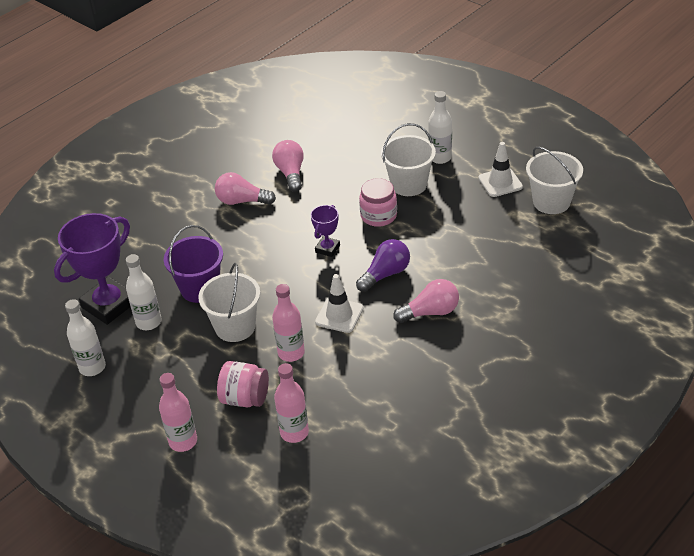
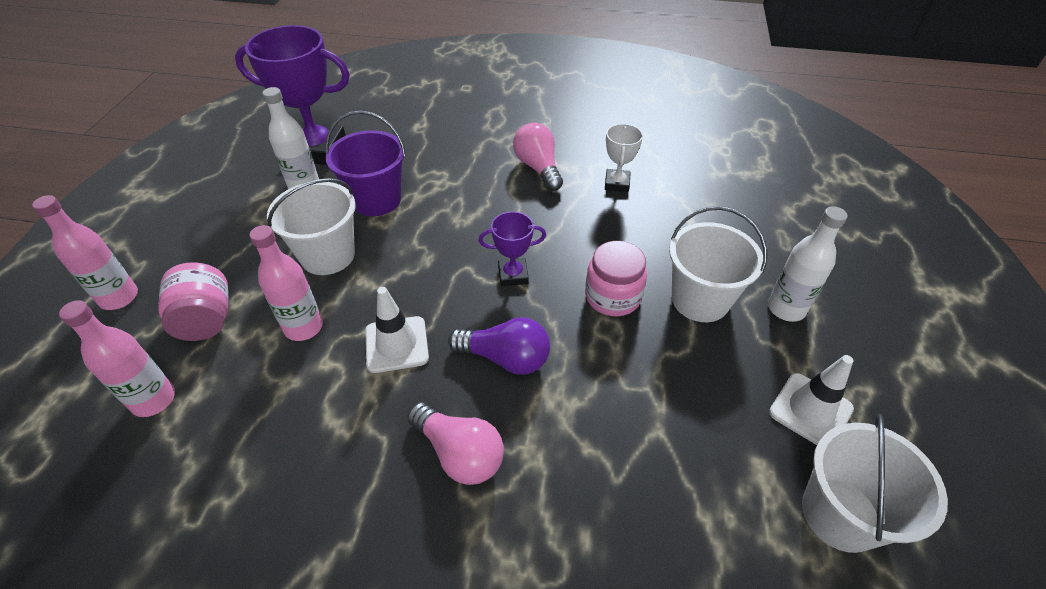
camera: 55 degrees right, 5 degrees up
(92, 367) = (220, 179): white bottle -> none
(290, 173) = (617, 183): pink light bulb -> white trophy

